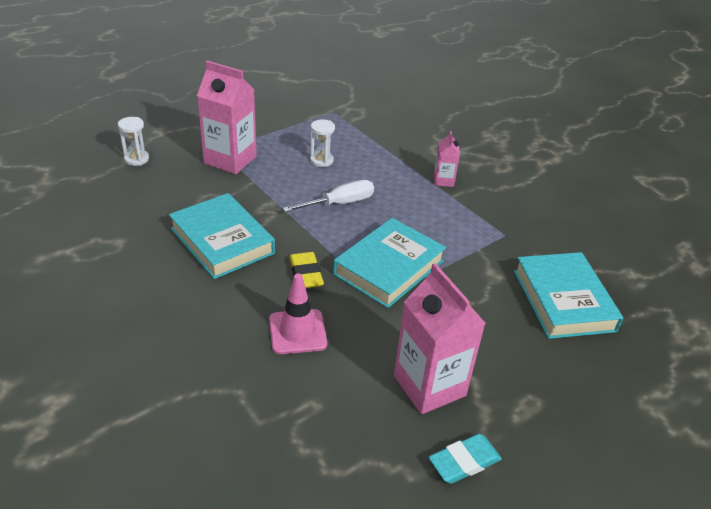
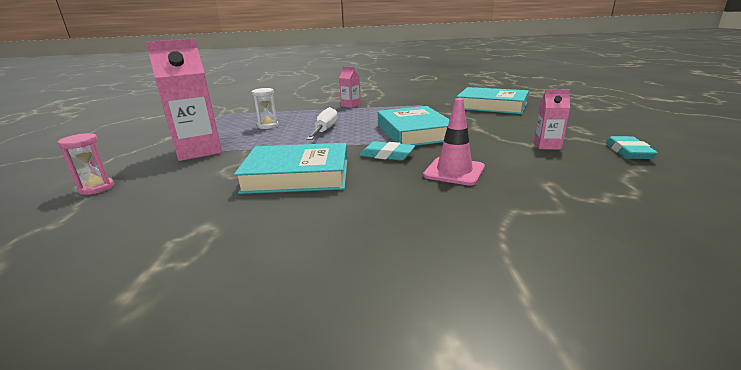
camera: 50 degrees left, 15 degrees down
(136, 159) = (97, 188): white hourglass -> pink hourglass
(306, 273) = (387, 155): yellow eraser -> turquoise eraser
(429, 386) = (547, 145): pink carton -> pink carton, size x0.51

